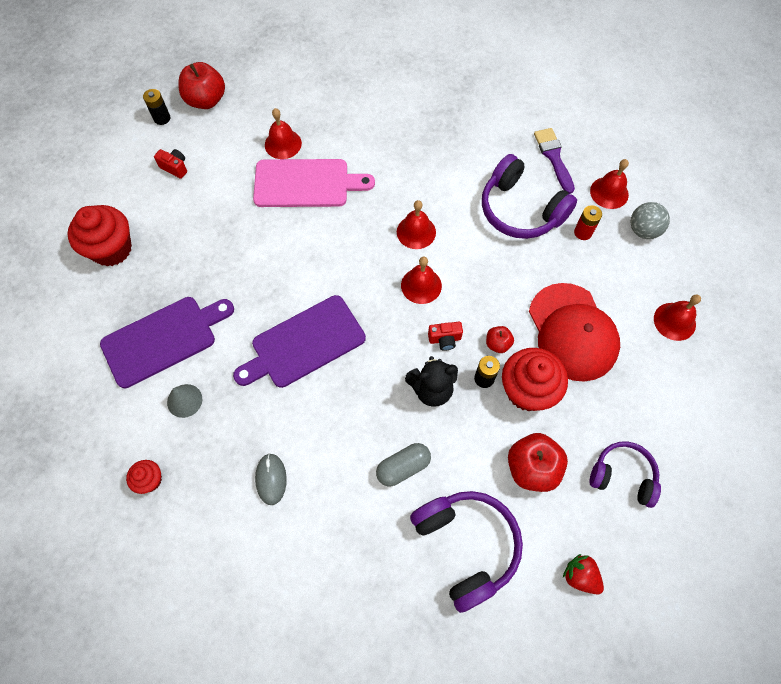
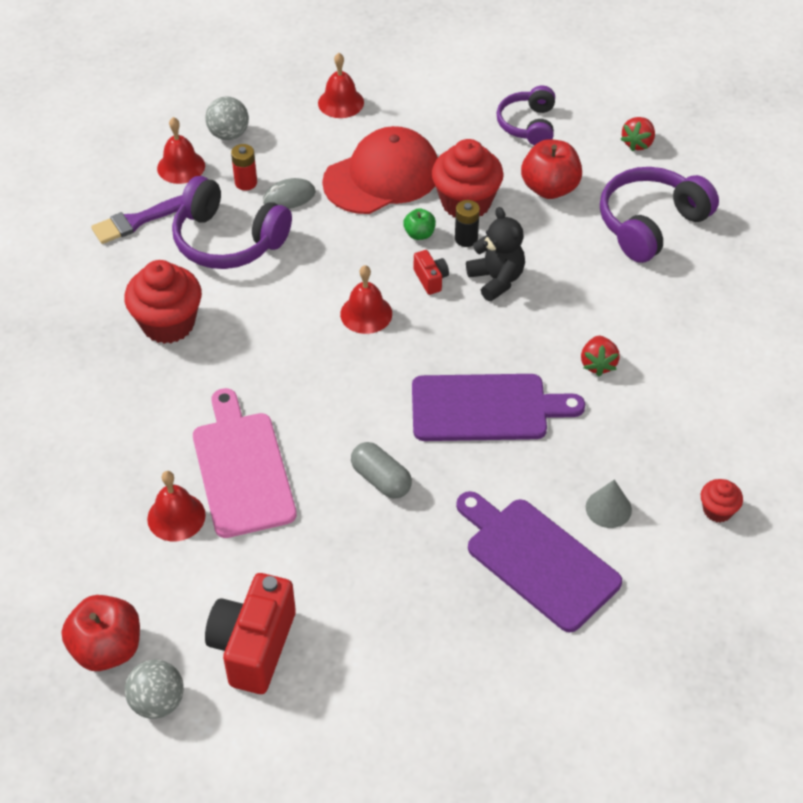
camera: 105 degrees left, 15 degrees down
(111, 249) = (423, 679): red cupcake -> red cupcake (168, 324)
(162, 118) = (157, 702): black battery -> grey ball
(175, 168) = (254, 646): red camera -> red camera, size x2.14
(271, 479) = (661, 395): grey mouse -> grey mouse (289, 197)
(304, 343) = (486, 408): purple cutting board -> purple cutting board turned 45 degrees counterclockwise
(319, 440) = (598, 364): none -> red strawberry
(403, 467) = (595, 286): grey capsule -> grey capsule (381, 479)
(416, 232) = (289, 333): red bell -> none
(497, 344) = (419, 234): red apple -> green apple
(520, 210) = (228, 240): purple headphones -> purple headphones turned 90 degrees clockwise

